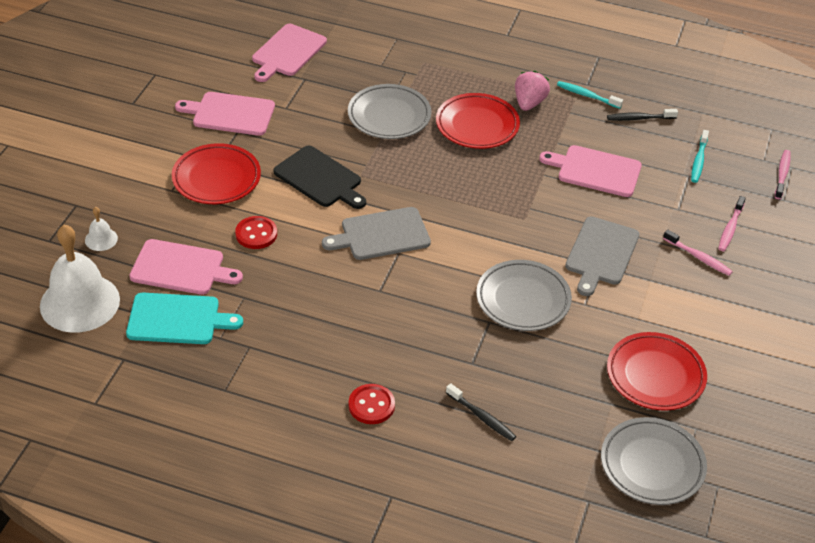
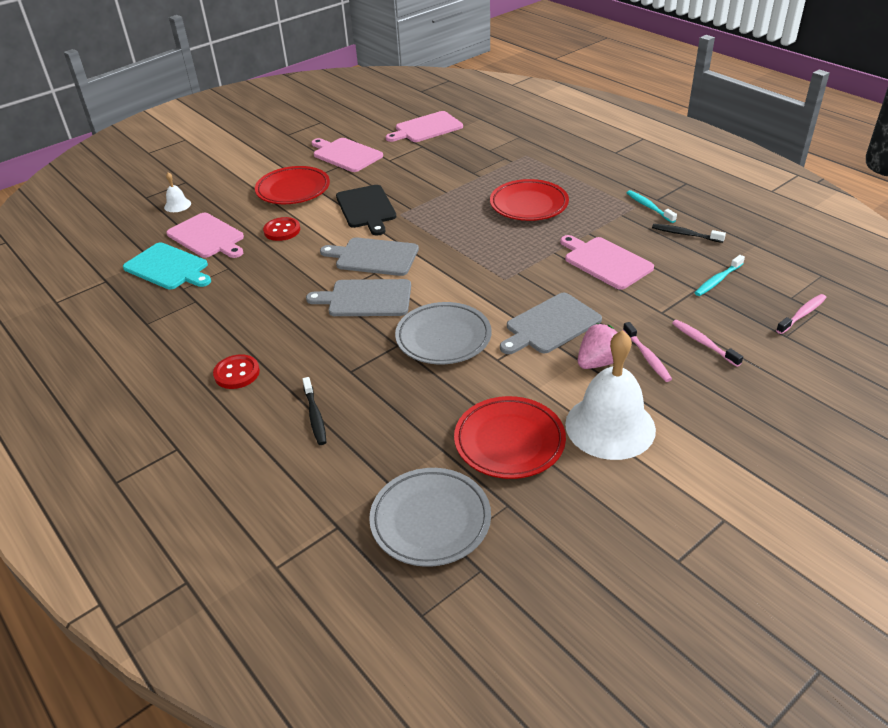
camera: 35 degrees right, 5 degrees down
(80, 302) = (120, 238): white bell -> white bell (610, 426)
(389, 116) = (462, 182): grey plate -> none
(417, 284) = (366, 298): none -> grey cutting board
(529, 103) = (590, 200): pink strawberry -> pink strawberry (598, 362)
(730, 228) = (703, 343): pink toothbrush -> pink toothbrush turned 90 degrees clockwise

